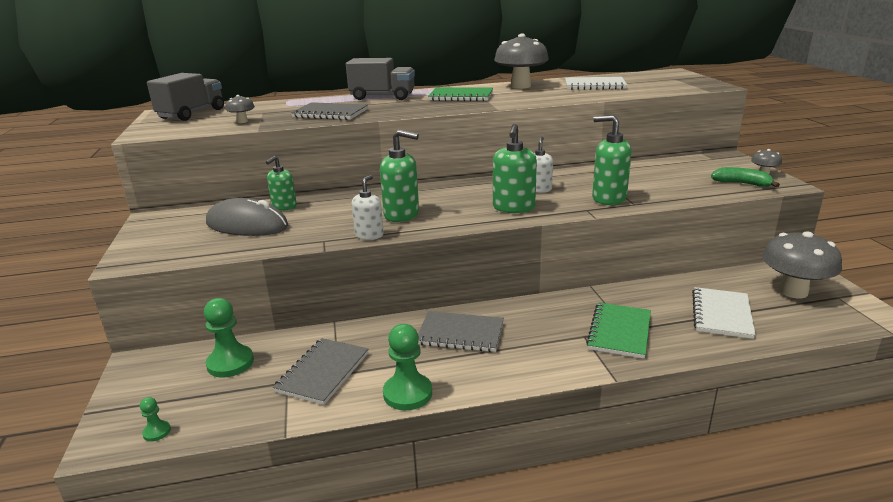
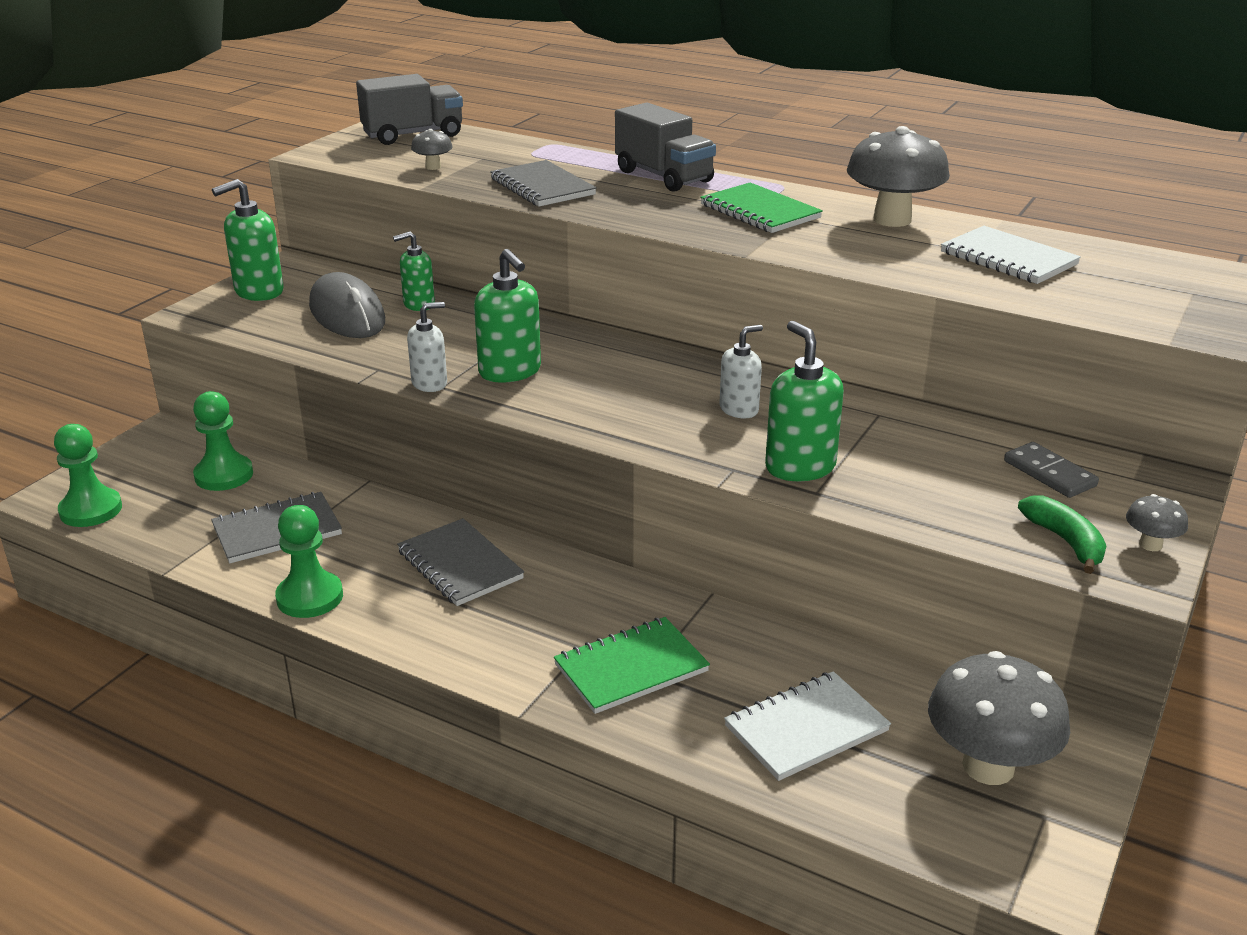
camera: 40 degrees right, 5 degrees up
(157, 432) = (91, 510): green pawn -> green pawn, size x2.03
(513, 208) = (649, 422): green soap dispenser -> green soap dispenser (258, 291)
(688, 167) = (1049, 473): none -> grey domino

